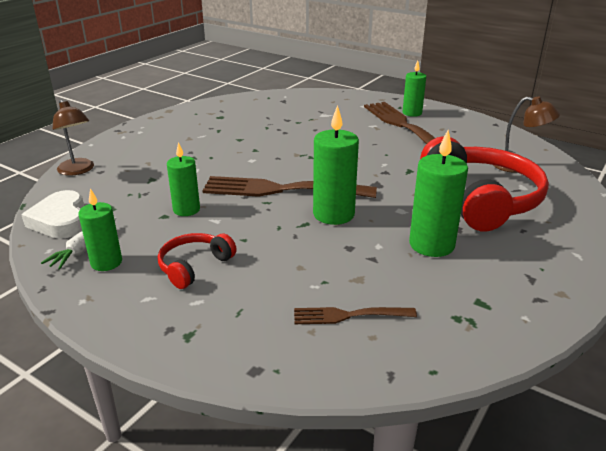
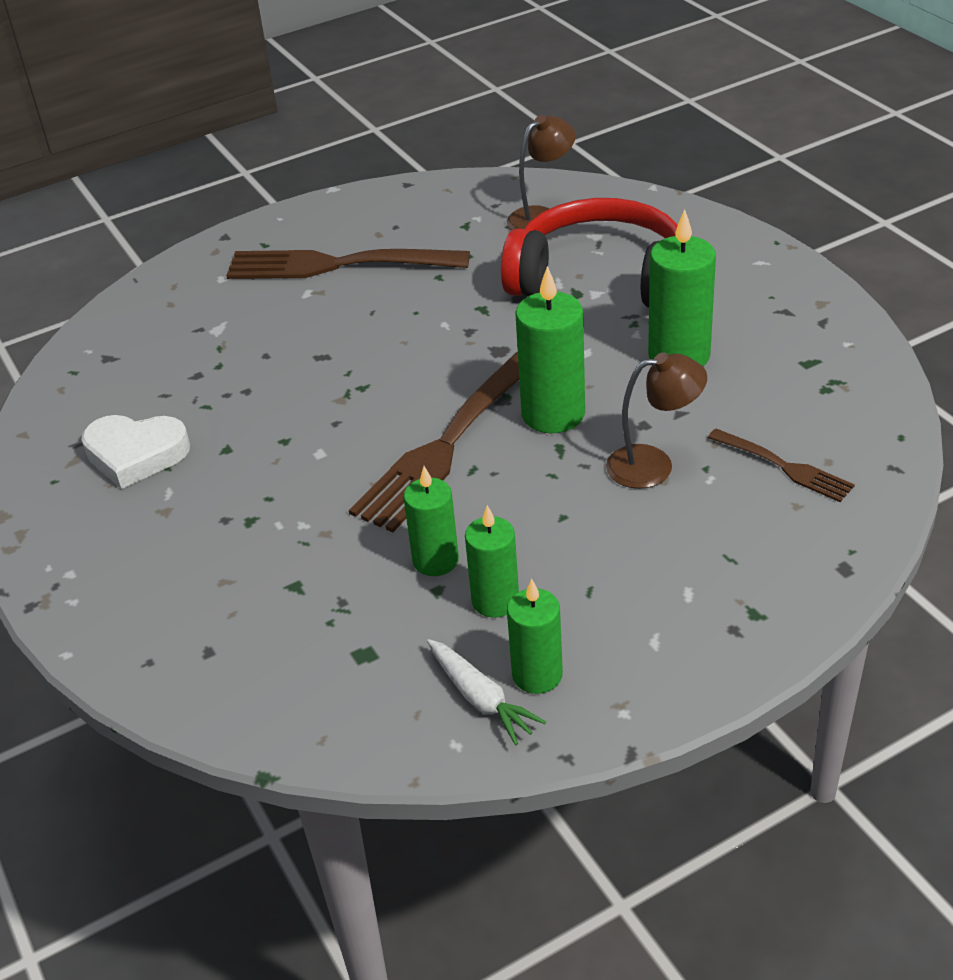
camera: 60 degrees left, 10 degrees up
(61, 220) = (364, 722): white heart -> white heart (136, 455)
(78, 170) = (179, 683): brown lamp -> brown lamp (653, 464)
(194, 266) = (602, 580): red headphones -> none
(349, 315) = (783, 466): brown fork -> brown fork turned 75 degrees counterclockwise
(412, 113) = (299, 241): green candle -> green candle (495, 601)

